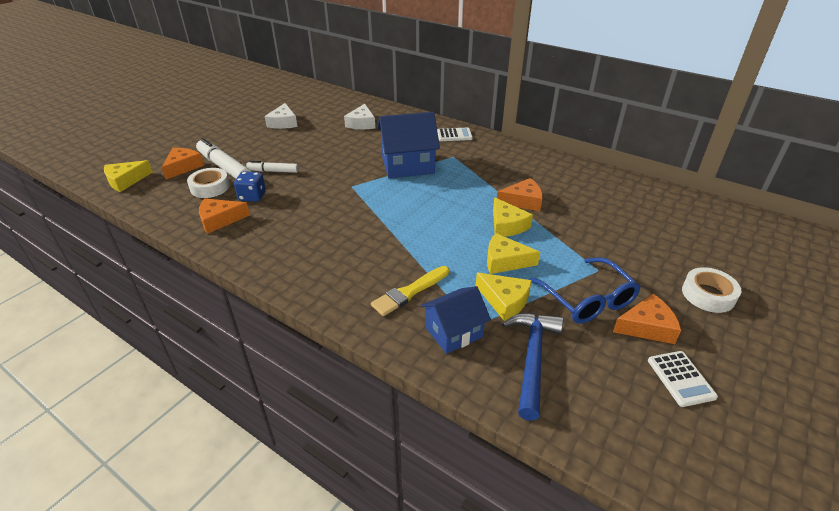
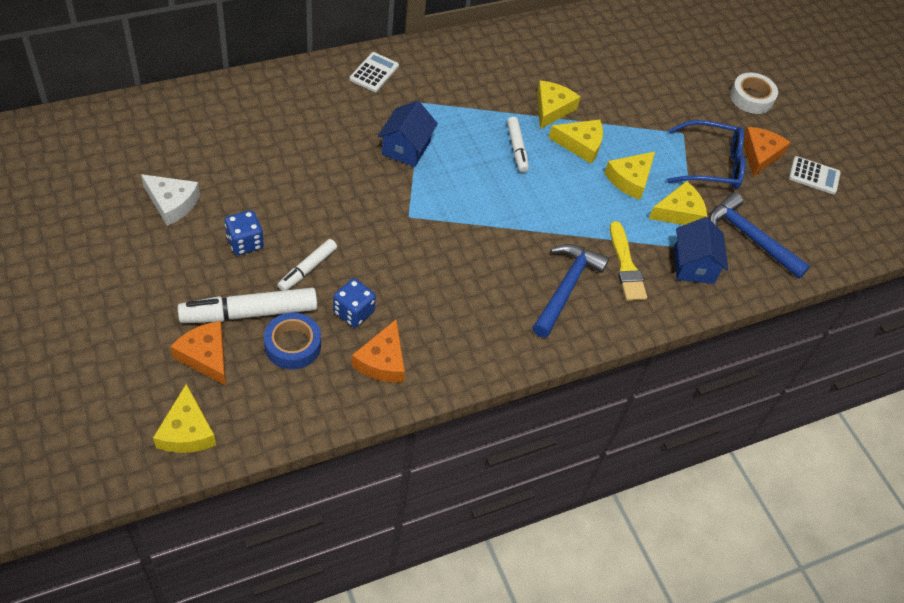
camera: 65 degrees left, 15 degrees up
(210, 187) = (292, 345): white tape -> blue tape
(275, 148) = (245, 242): none -> blue dice
(354, 270) = (566, 288): none -> blue hammer
(361, 123) = (258, 131): white cheese -> none
(407, 165) = (406, 148): blue house -> blue house, size x0.63
(463, 201) = (516, 148): none -> white marker
(523, 201) = (552, 109): orange cheese -> yellow cheese

